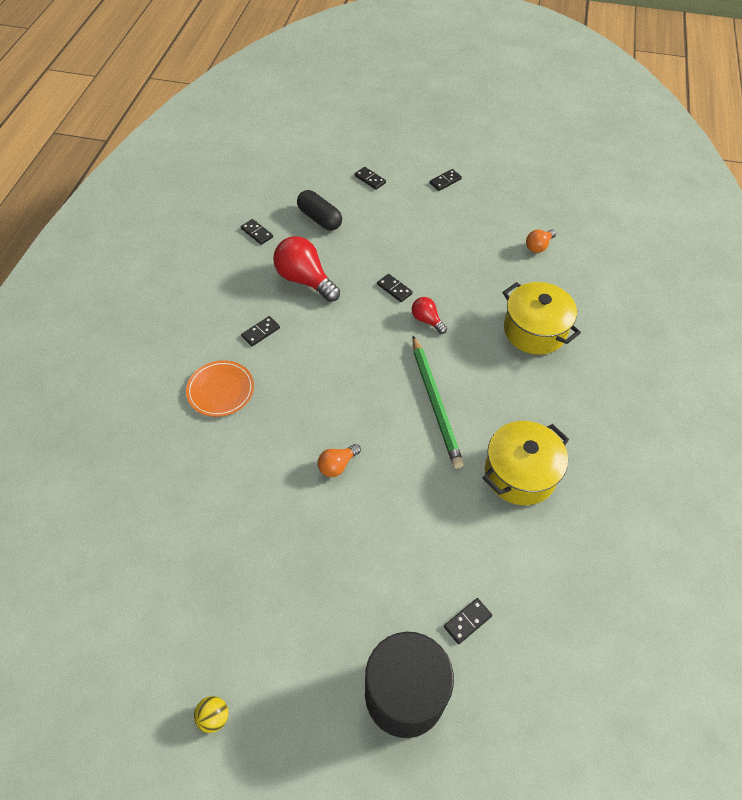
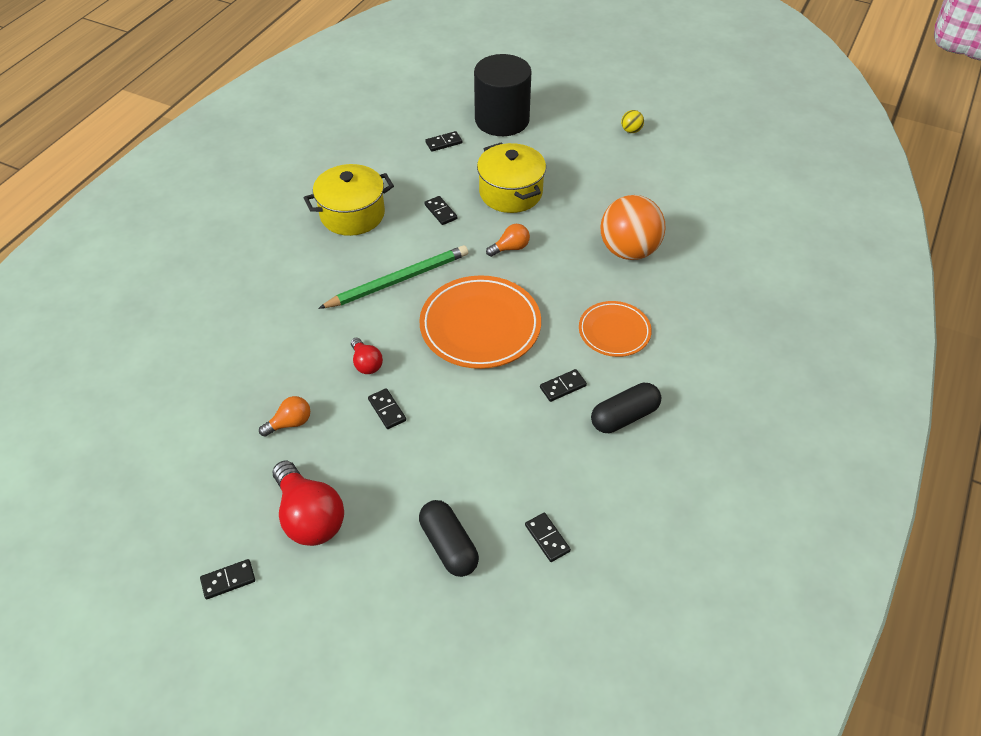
camera: 165 degrees left, 5 degrees down
(208, 318) = (624, 416): none -> black capsule
(210, 489) = (628, 250): none -> orange ball
(305, 280) = (495, 446): red light bulb -> red light bulb (309, 517)
(343, 372) = (480, 326): none -> orange plate
(370, 179) = (344, 612): black domino -> black domino (440, 212)
(435, 403) = (398, 280): green pencil -> green pencil turned 60 degrees clockwise
(534, 330) = (254, 329): yellow pot -> yellow pot (511, 193)
(538, 246) = (173, 433): orange light bulb -> orange light bulb (290, 423)

